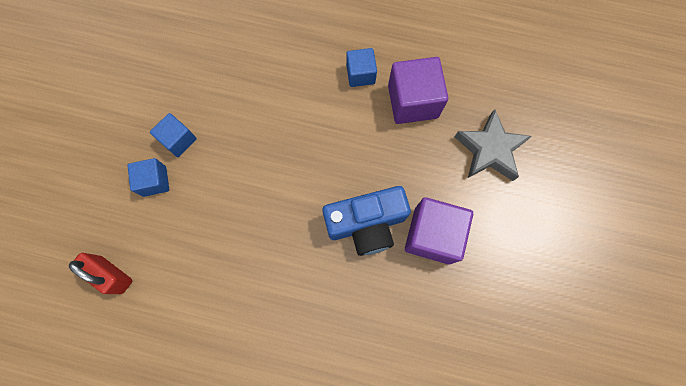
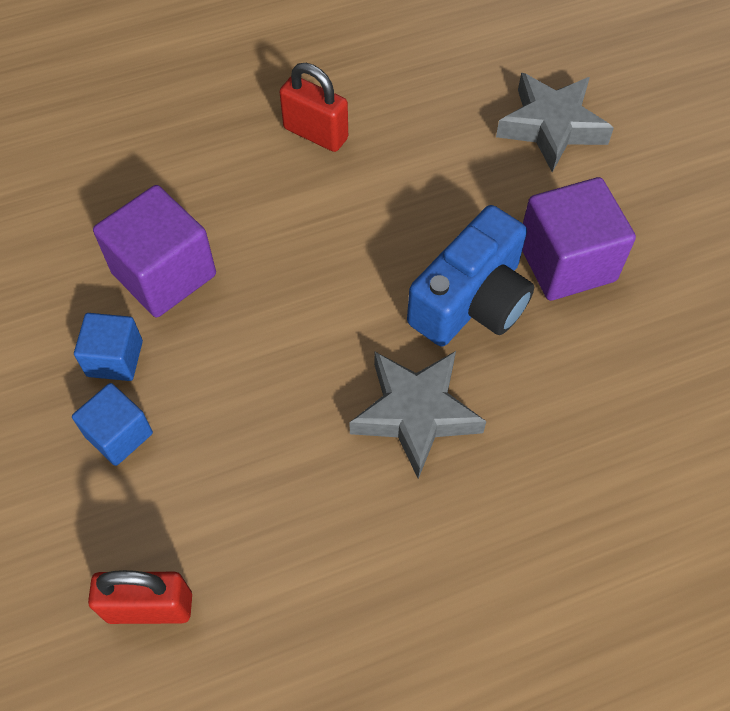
camera: 35 degrees left, 15 degrees down
(292, 265) = (415, 414): none -> grey star
(360, 74) = (315, 133): blue cube -> red padlock
(413, 101) = (410, 127): purple cube -> purple cube (164, 274)

